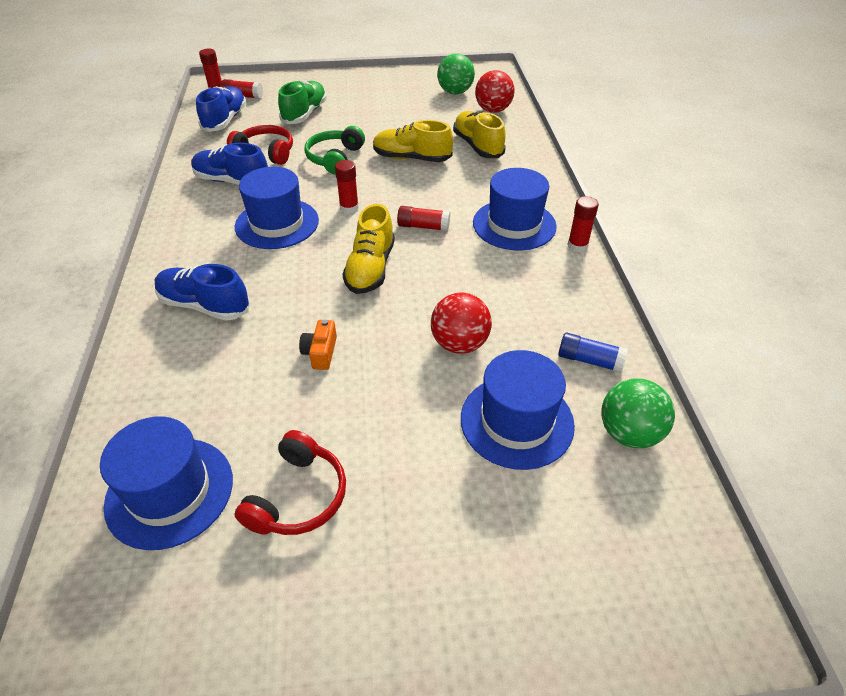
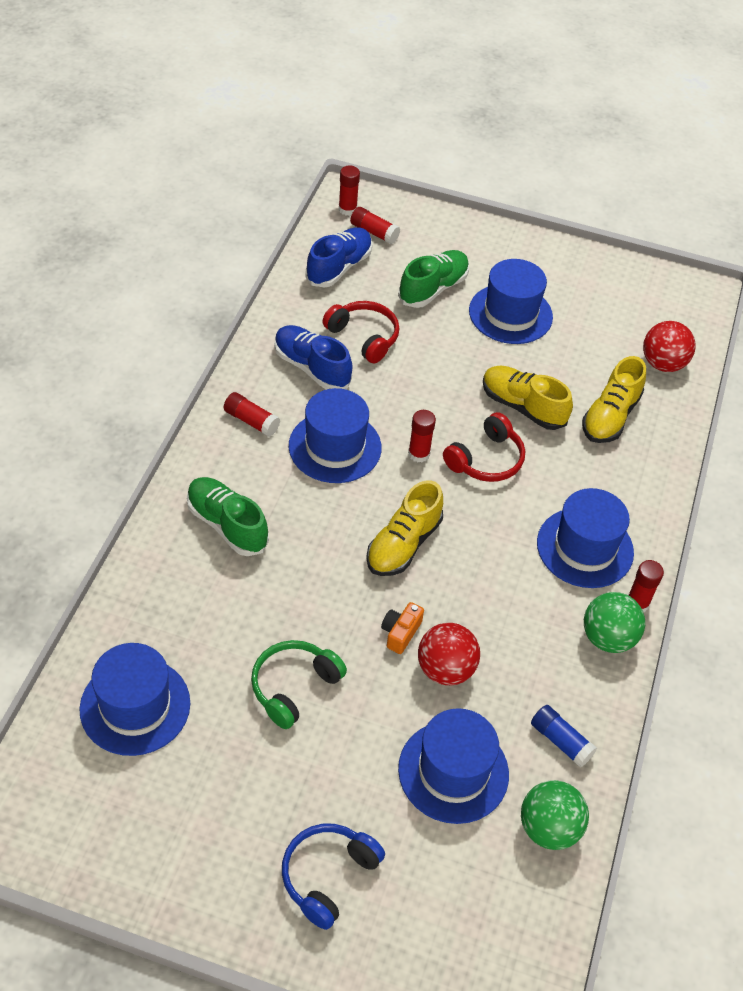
camera: 20 degrees right, 5 degrees up
(205, 305) = (227, 525): blue shoe -> green shoe
(298, 496) = (233, 756): red headphones -> red headphones (486, 459)
(320, 352) = (311, 623): orange camera -> orange camera (400, 633)
(335, 158) = (436, 374): green headphones -> green headphones (294, 687)
(370, 112) = (510, 314): none -> blue hat
(423, 226) = (485, 511): red glue stick -> red glue stick (251, 421)
(455, 92) = (632, 315): green ball -> green ball (607, 638)
(455, 572) = (328, 876): none -> blue headphones
(478, 146) = (610, 416): yellow shoe -> yellow shoe turned 150 degrees counterclockwise

